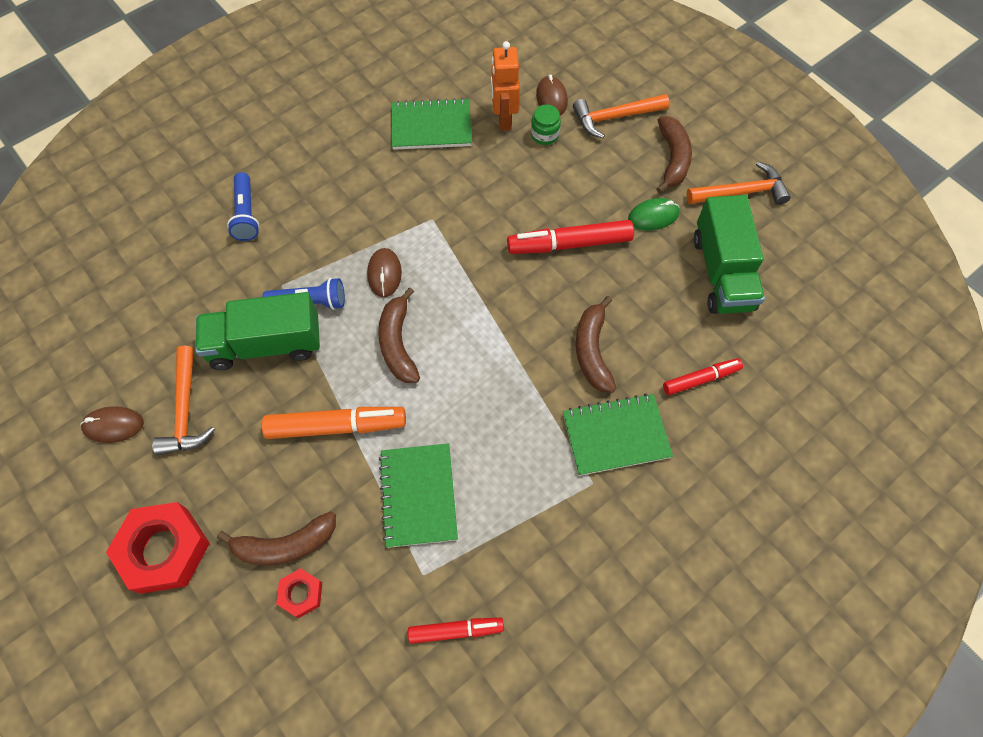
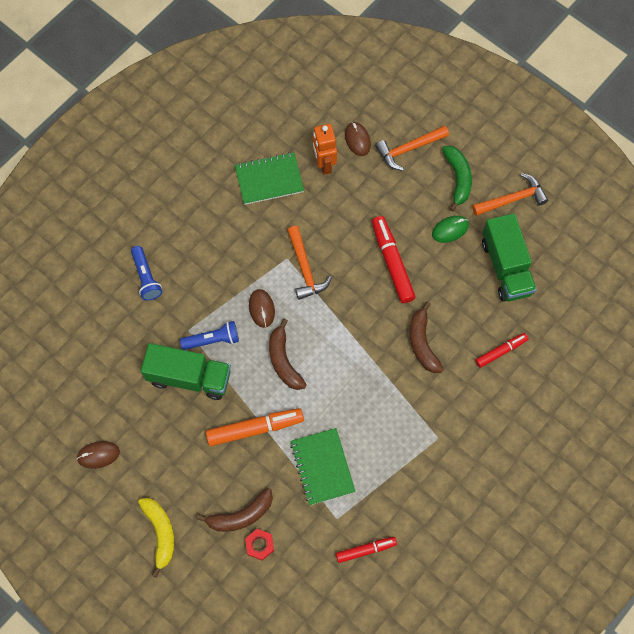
camera: 10 degrees left, 5 degrees up
(164, 550) = (160, 533): red nut -> yellow banana
(185, 410) = (146, 435): orange hammer -> orange hammer (305, 268)
(266, 344) = (189, 377): green truck -> green truck turned 150 degrees counterclockwise
(544, 135) = (358, 173): green jar -> none
(569, 244) = (392, 262): red marker -> red marker turned 90 degrees clockwise
(615, 435) = (448, 402): green notebook -> none
(672, 159) = (458, 178): brown banana -> green banana

